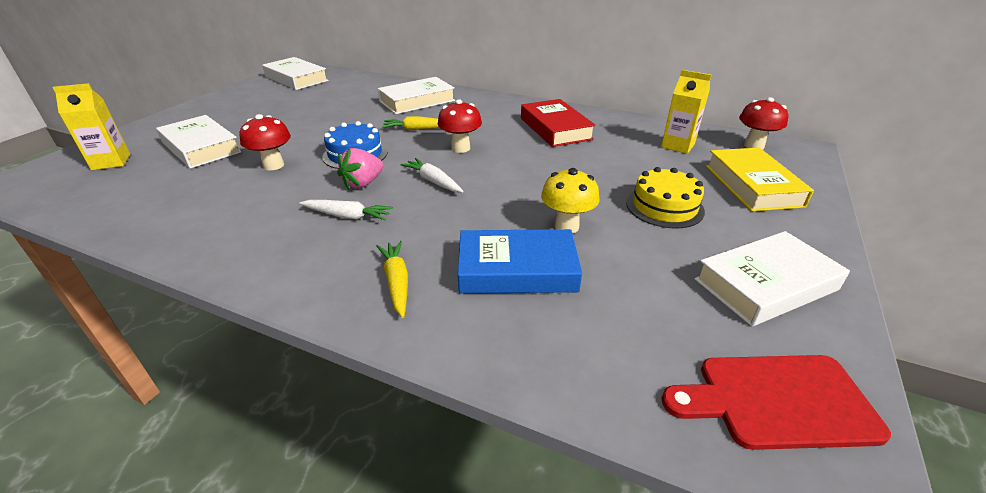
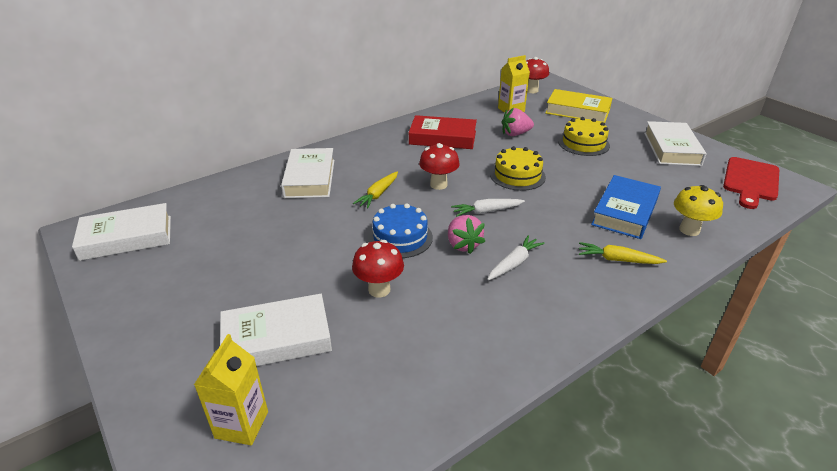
camera: 60 degrees left, 0 degrees up
(525, 181) = (517, 175): none -> yellow cake
(566, 226) = (586, 180): yellow mushroom -> yellow mushroom (689, 230)
(621, 160) = (515, 134): none -> pink strawberry

